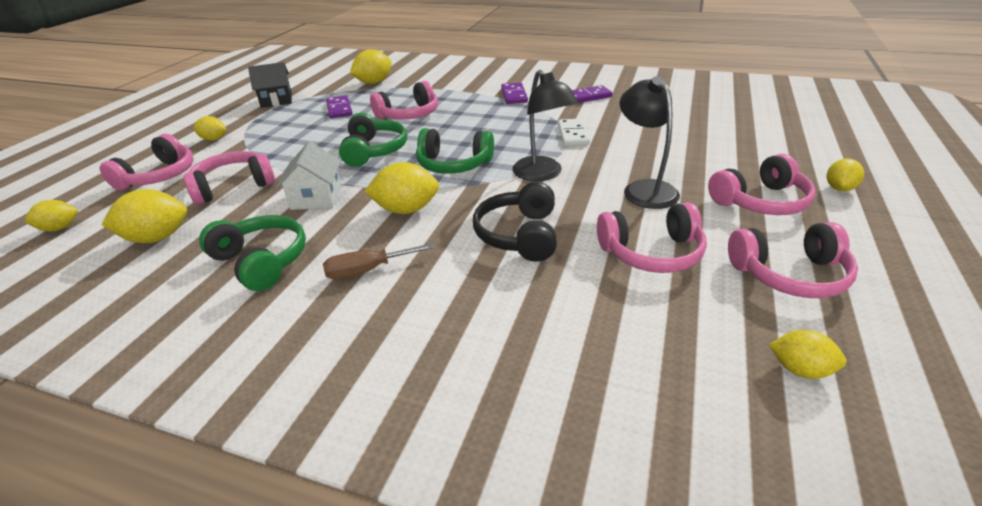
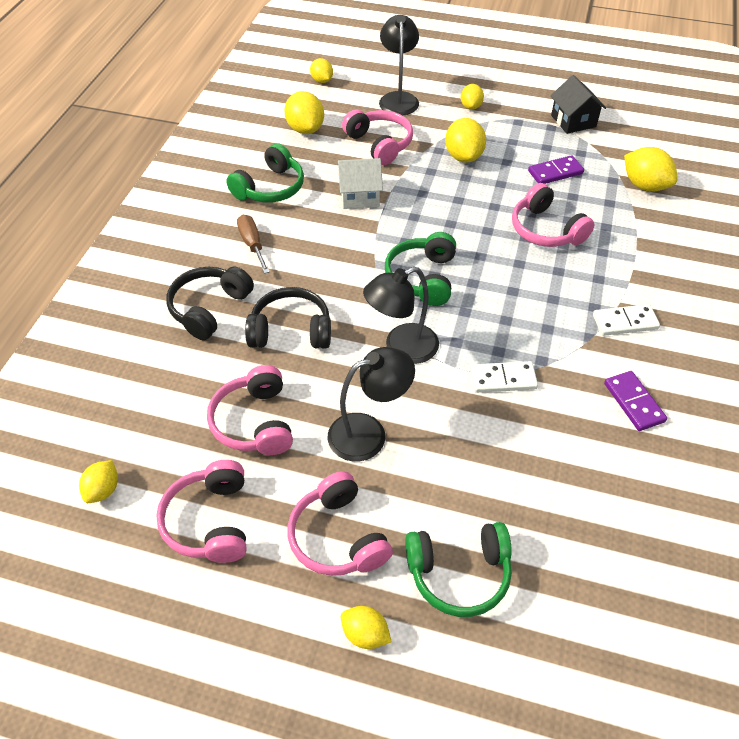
camera: 85 degrees right, 15 degrees up
(159, 176) = (398, 99): pink headphones -> black lamp
(374, 151) = (451, 216): green headphones -> green headphones (459, 573)
(406, 210) = (337, 254): yellow lemon -> yellow lemon (463, 156)
(479, 299) = (209, 308): none -> black headphones
(514, 95) = (625, 322): purple domino -> white domino

